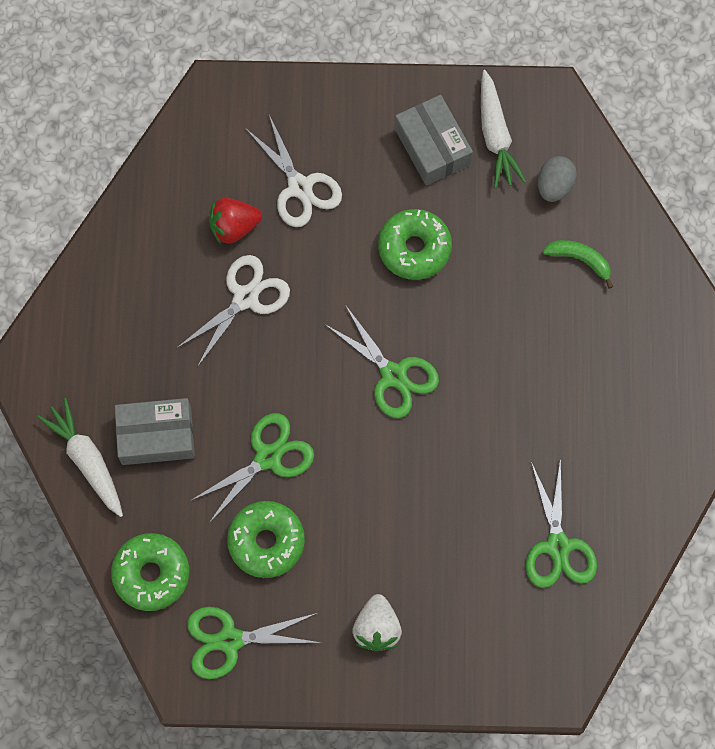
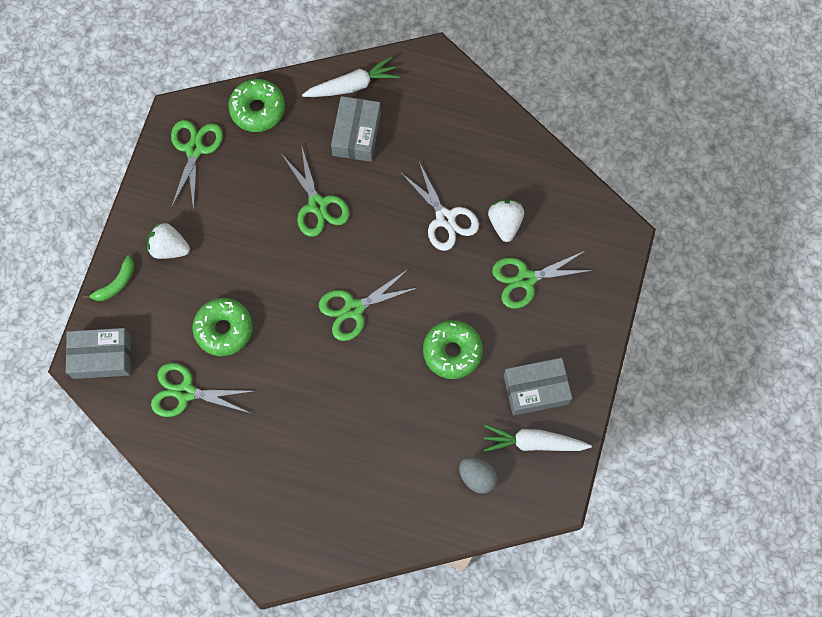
camera: 105 degrees right, 0 degrees up
(234, 227) = (505, 223): red strawberry -> white strawberry
(266, 541) = (256, 189): green donut -> green donut (224, 329)
(300, 187) = (526, 279): white scissors -> green scissors
(544, 666) = (102, 357): none -> grey box
(580, 260) = (408, 478): green banana -> green banana (116, 284)

